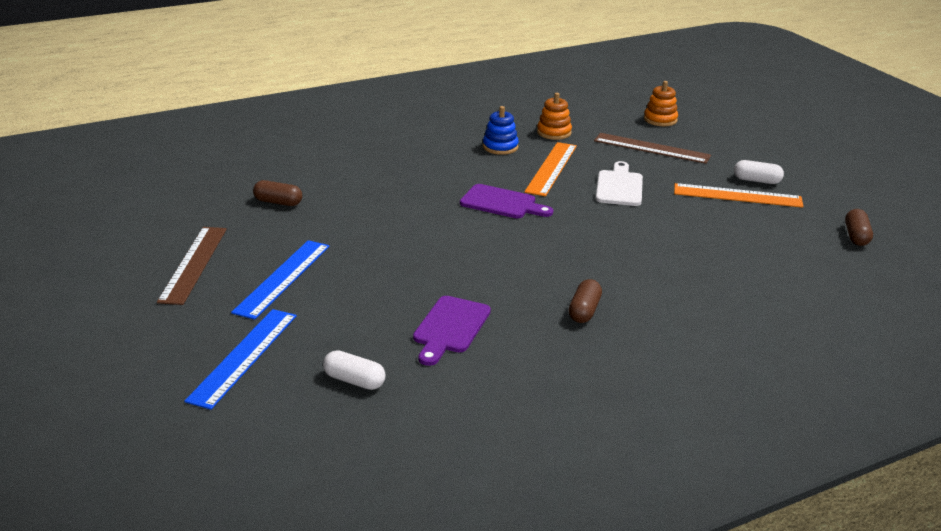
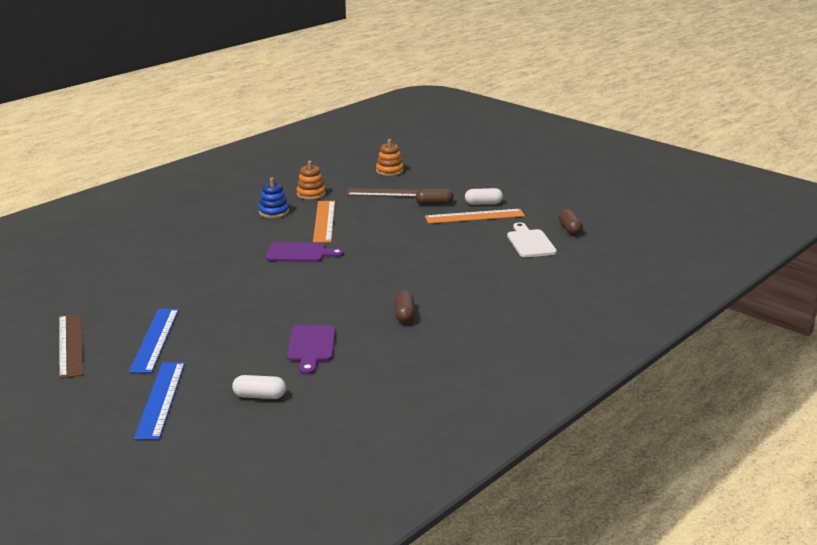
camera: 20 degrees left, 5 degrees down
(278, 202) = (112, 286): brown capsule -> brown capsule (434, 204)
(619, 187) = (384, 225): white cutting board -> white cutting board (530, 242)

